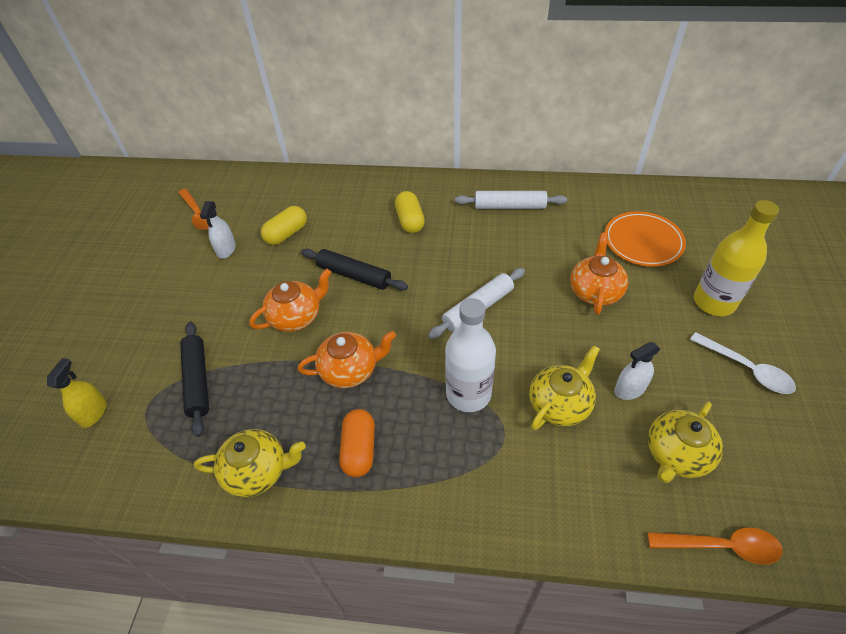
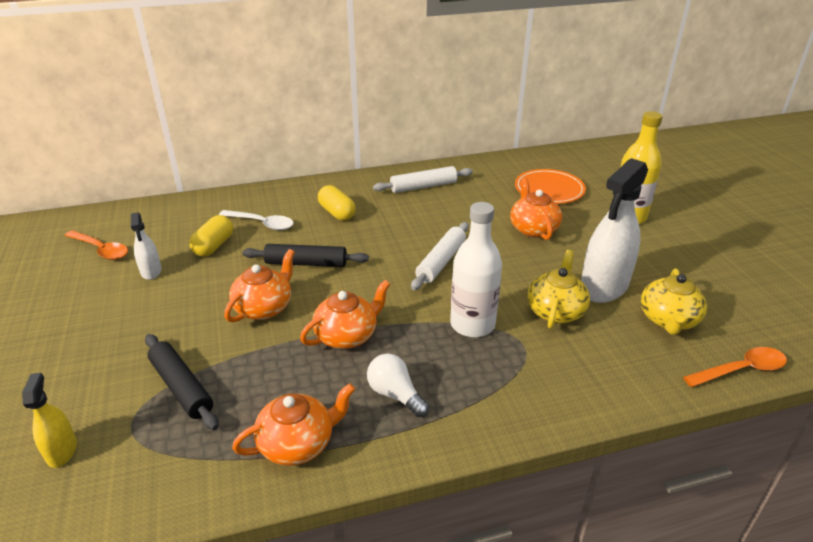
camera: 25 degrees left, 15 degrees down
(257, 471) = (298, 444): yellow teapot -> orange teapot
(359, 449) = (395, 394): orange capsule -> white light bulb
(629, 389) = (604, 287): white spray bottle -> white spray bottle, size x2.00
(746, 369) = (679, 253): white spoon -> white spoon (262, 224)

